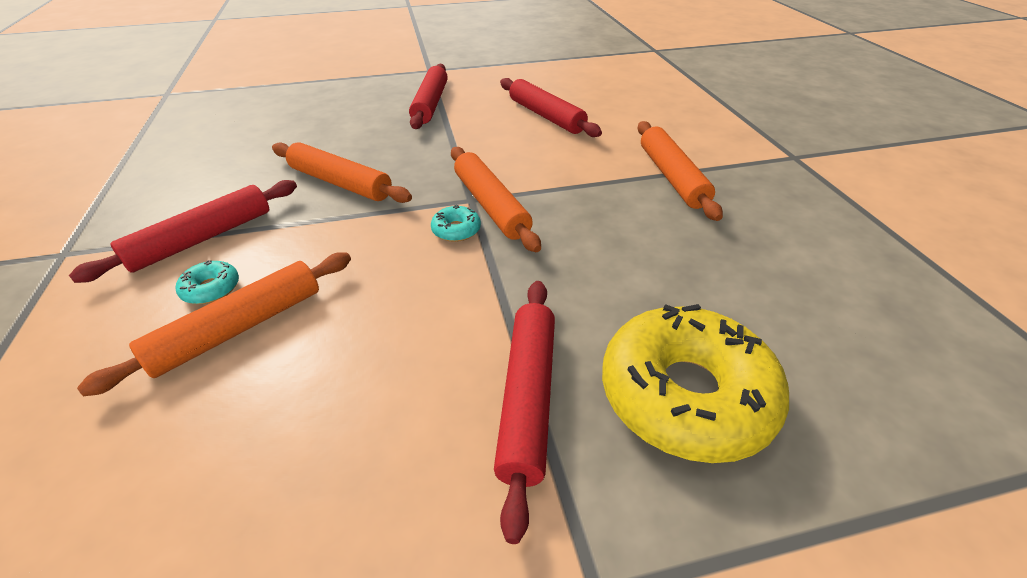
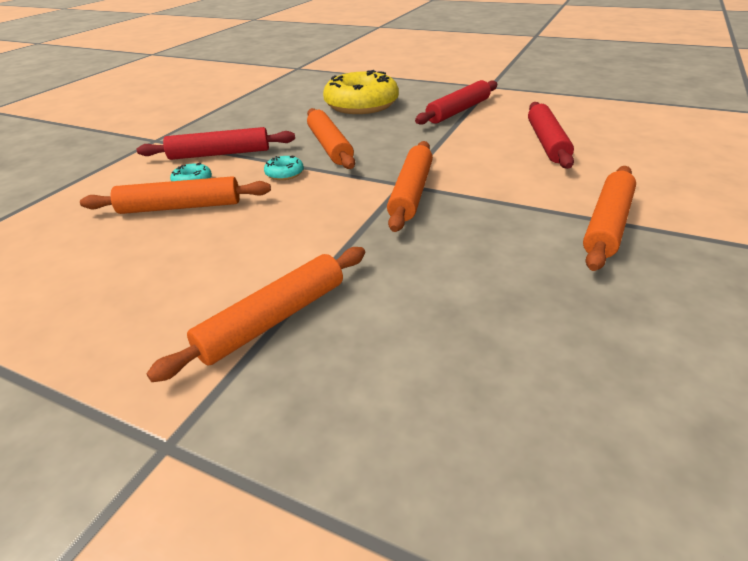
camera: 40 degrees right, 5 degrees down
(456, 230) = (365, 200): turquoise donut -> turquoise donut (284, 173)
(527, 398) = (274, 319): red rolling pin -> orange rolling pin
(685, 395) = (382, 379): yellow donut -> yellow donut (361, 105)

